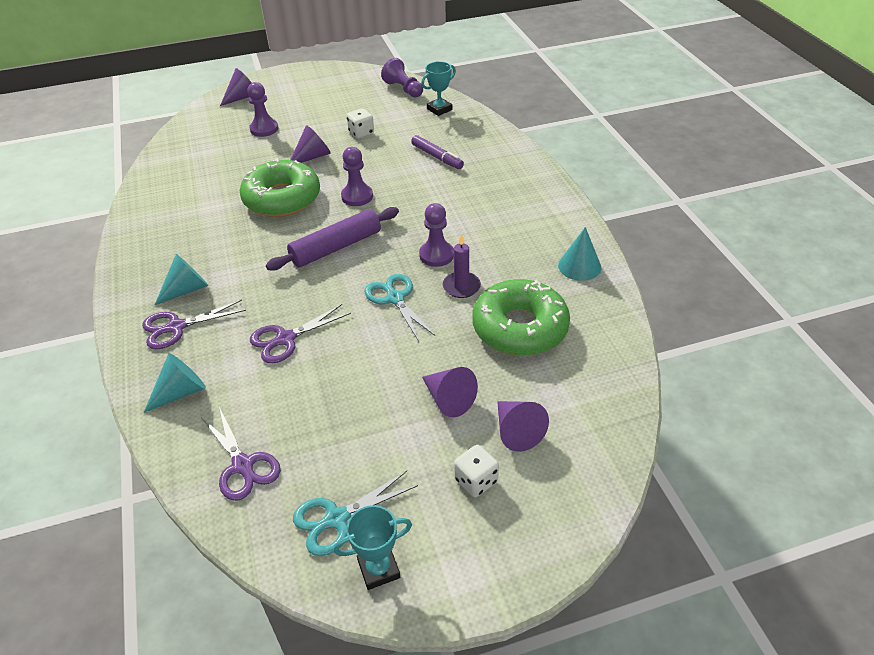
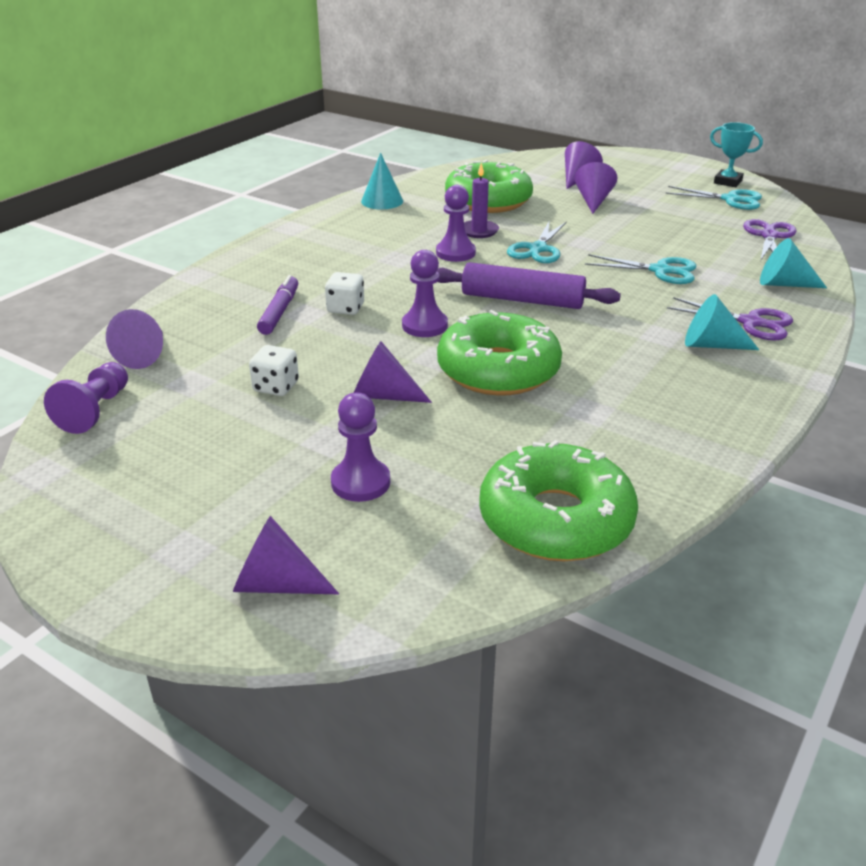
camera: 130 degrees left, 10 degrees down
(175, 160) = (555, 519): none -> green donut
(286, 339) = (660, 271): purple scissors -> turquoise scissors
(439, 109) = (145, 355): turquoise trophy -> purple cone
(476, 480) = (631, 178): white dice -> white dice (345, 308)

